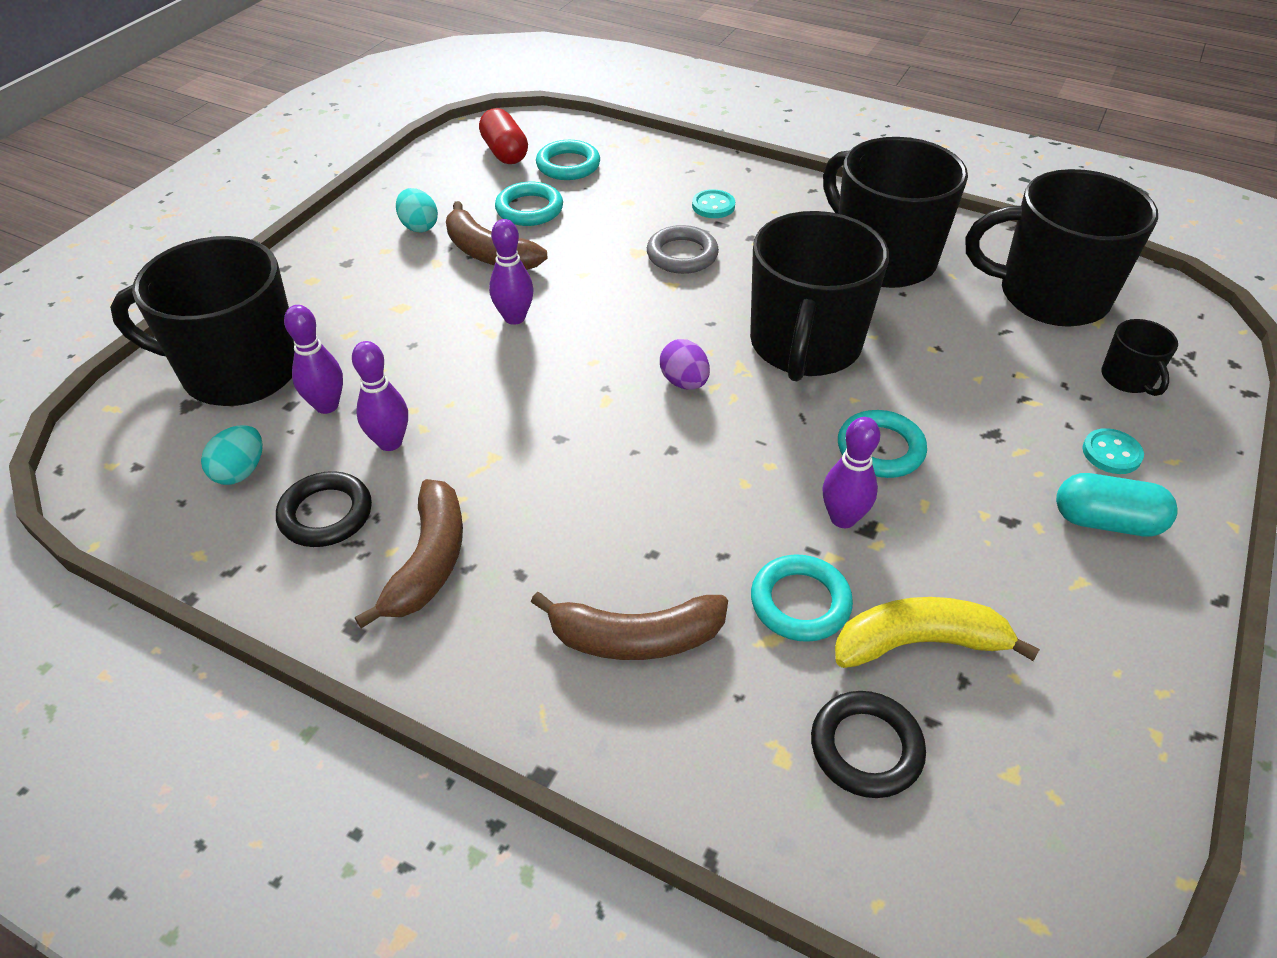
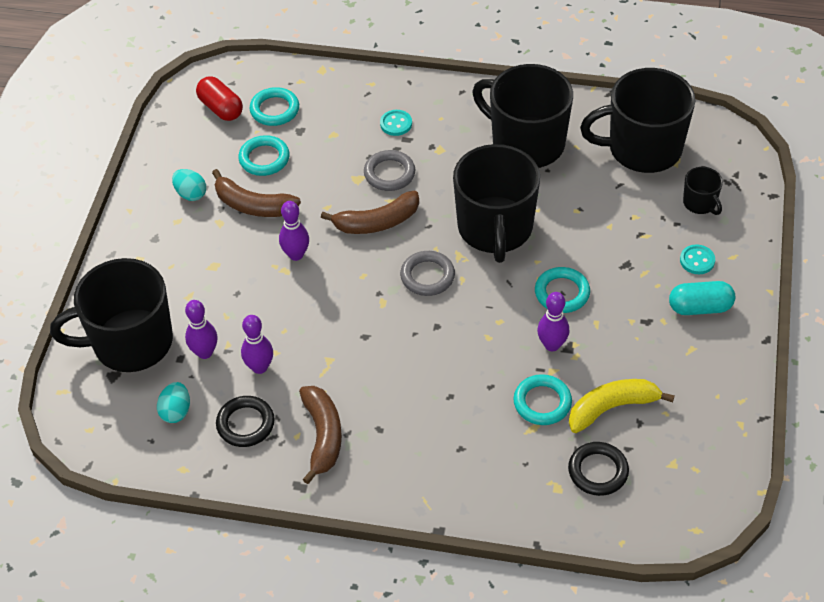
camera: 15 degrees left, 5 degrees up
(635, 638) = (459, 447): brown banana -> brown banana (377, 222)
(684, 382) = (427, 276): purple egg -> grey ring

